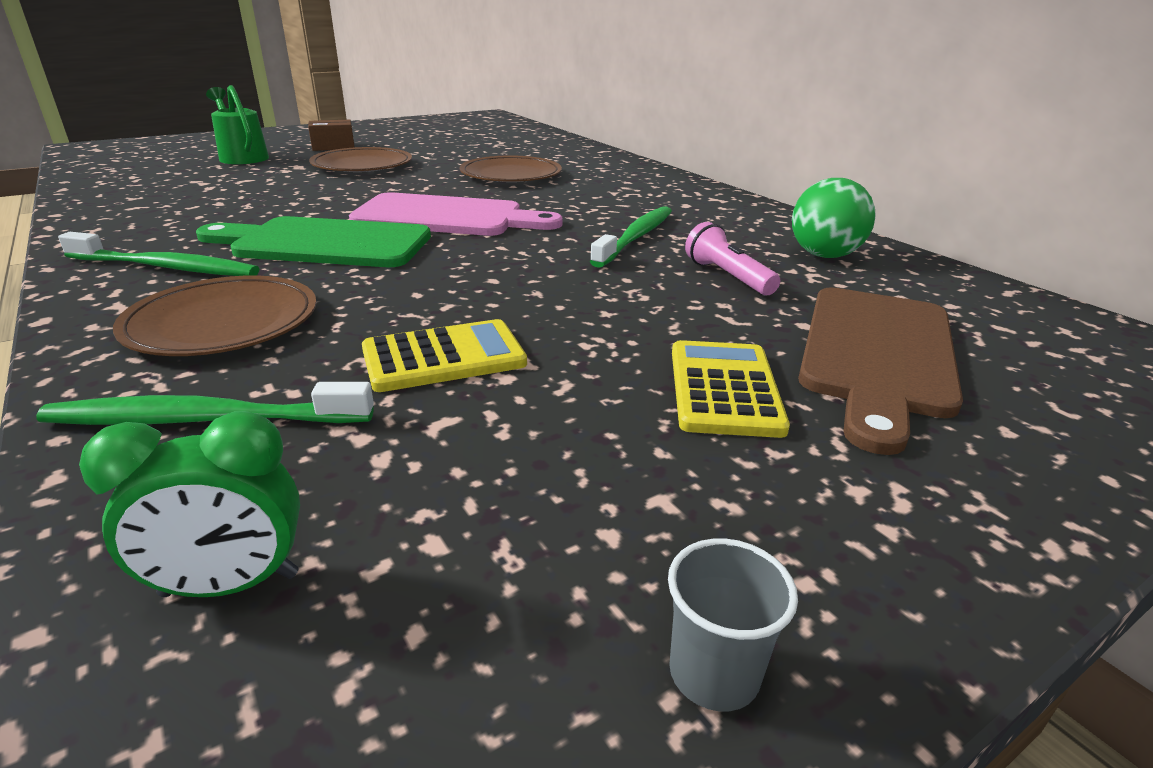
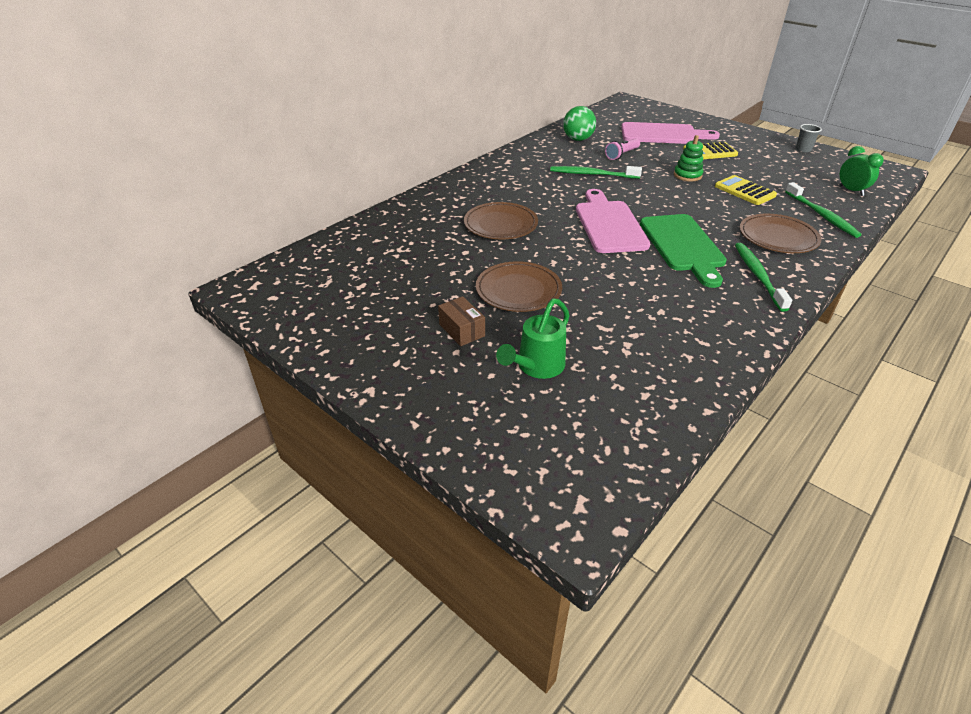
camera: 105 degrees left, 10 degrees up
(580, 314) = (687, 175): none -> green stacking toy
(877, 354) = (663, 134): brown cutting board -> pink cutting board

